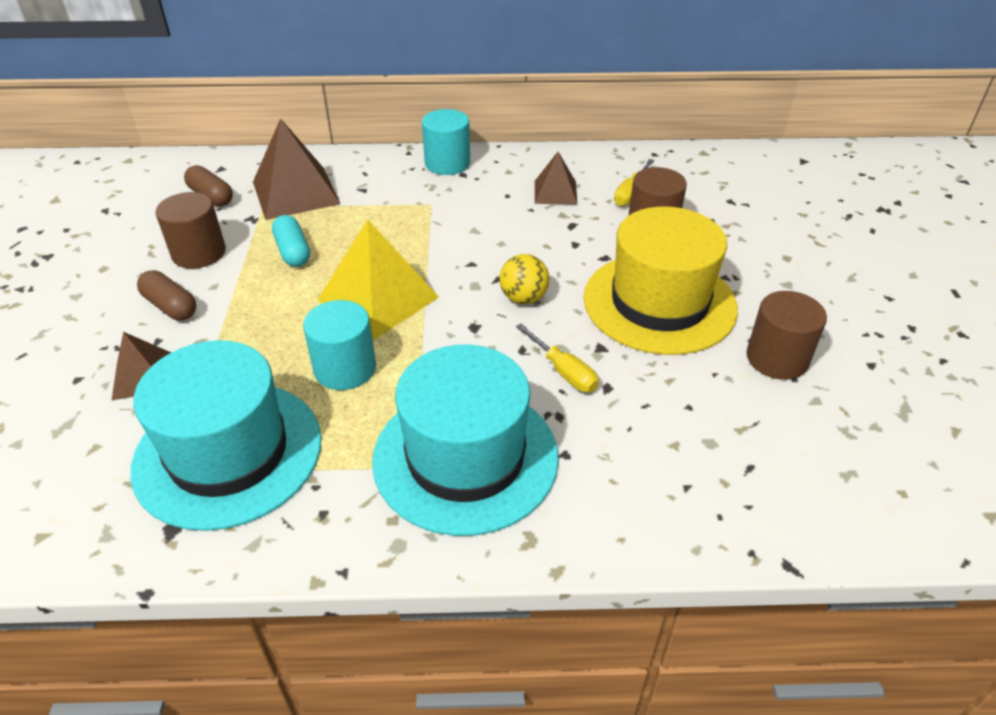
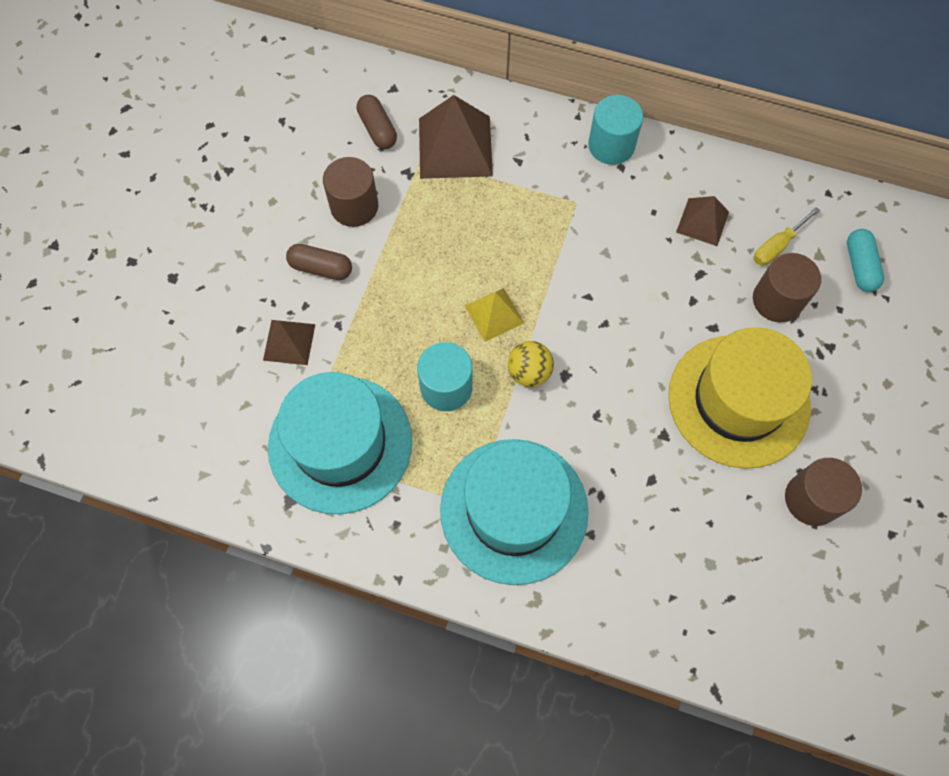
camera: 20 degrees right, 25 degrees up
(170, 306) = (321, 268): brown capsule -> brown capsule turned 45 degrees counterclockwise
(293, 251) = (435, 230): turquoise capsule -> turquoise capsule (859, 266)
(378, 298) = (494, 314): yellow pyramid -> yellow pyramid, size x0.57
(523, 298) = (619, 355): yellow ball -> yellow ball (529, 372)
(564, 372) = (622, 451): yellow screwdriver -> none

